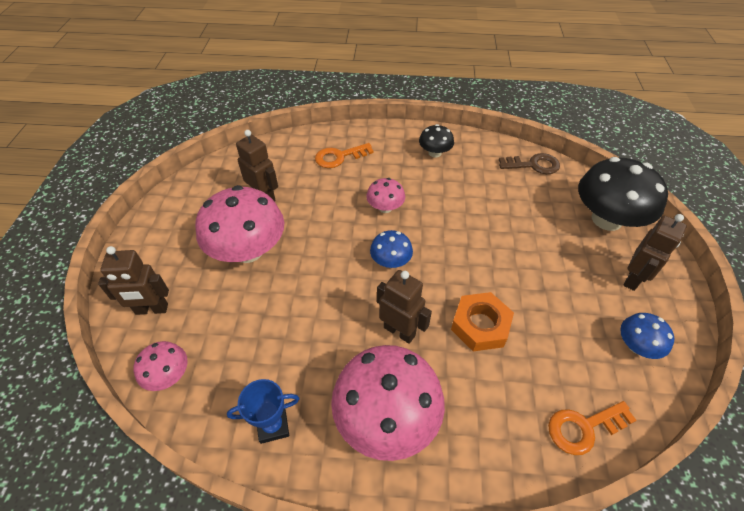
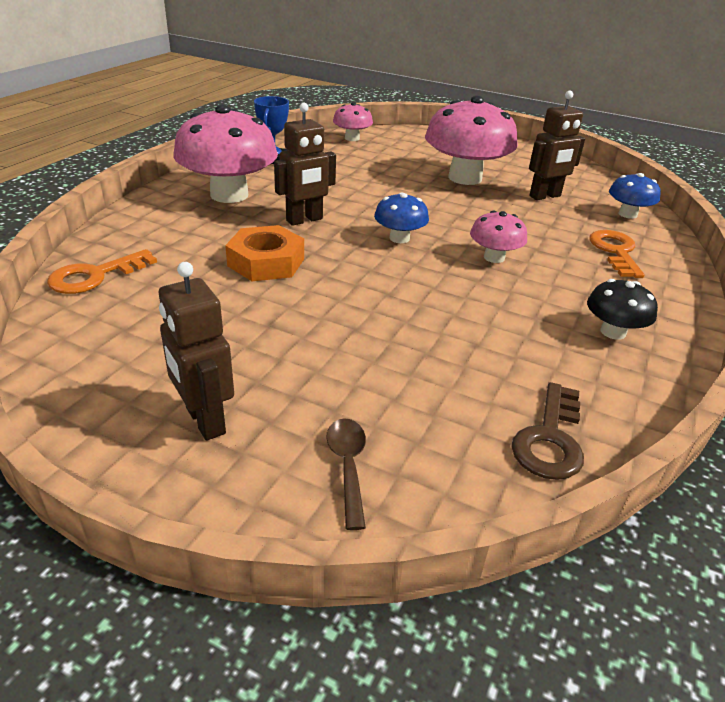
camera: 110 degrees right, 15 degrees down
(152, 309) = (420, 140): brown robot -> none
(584, 428) = (95, 276): orange key -> orange key turned 135 degrees counterclockwise
(606, 219) = (347, 466): black mushroom -> brown spoon
(636, 346) = (116, 359): blue mushroom -> blue mushroom (627, 214)

